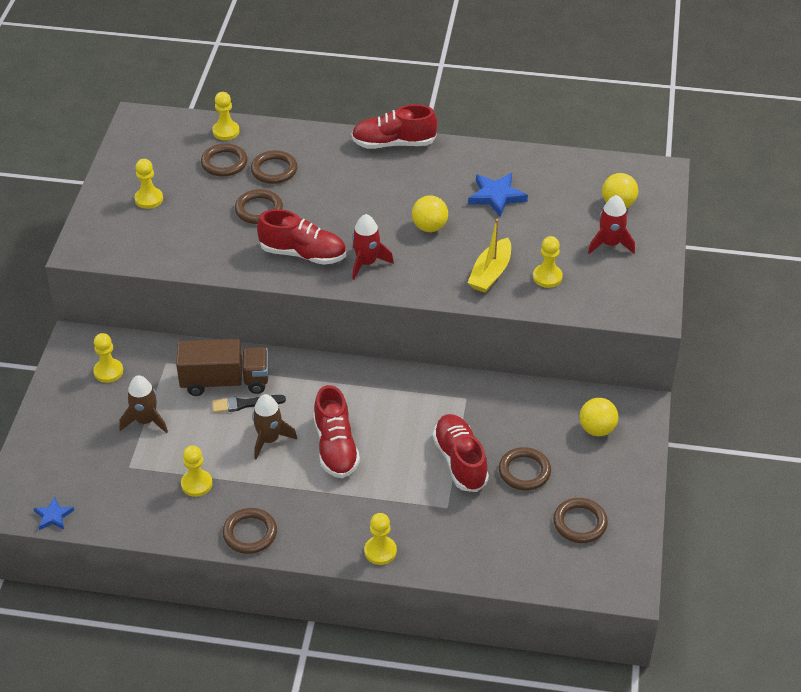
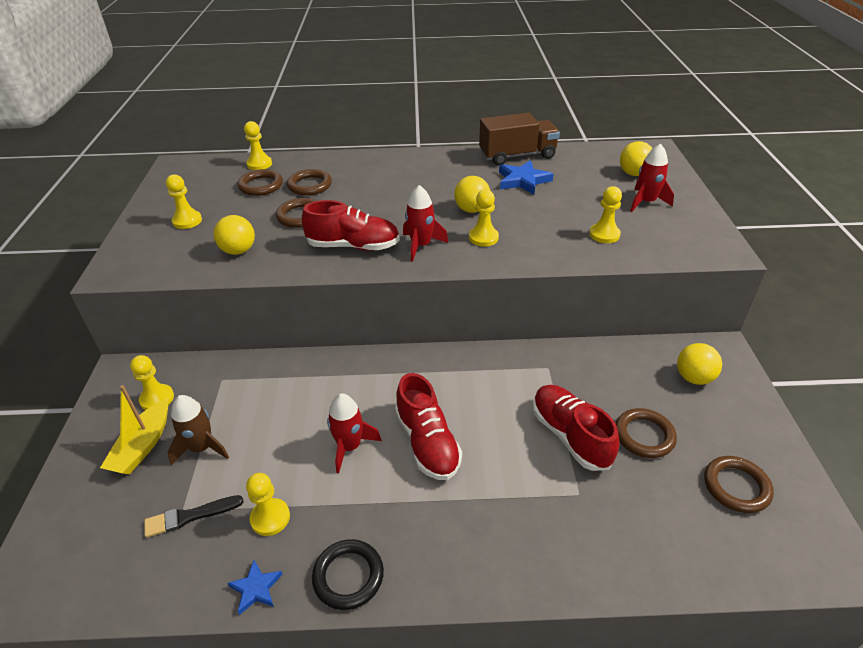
camera: 10 degrees left, 5 degrees down
(53, 516) = (79, 600): blue star -> blue star (256, 588)
(195, 243) = (238, 251): none -> yellow ball
(225, 382) = (289, 390): brown truck -> brown truck (517, 156)
(245, 404) = (315, 410): black brush -> black brush (190, 516)
(250, 533) = (348, 576): brown ring -> black ring
(269, 440) = (349, 447): brown rocket -> red rocket
(380, 551) = (521, 571): yellow pawn -> yellow pawn (483, 238)
(393, 143) = (415, 156): red shoe -> none
(490, 273) = (548, 238): yellow boat -> yellow boat (143, 446)

